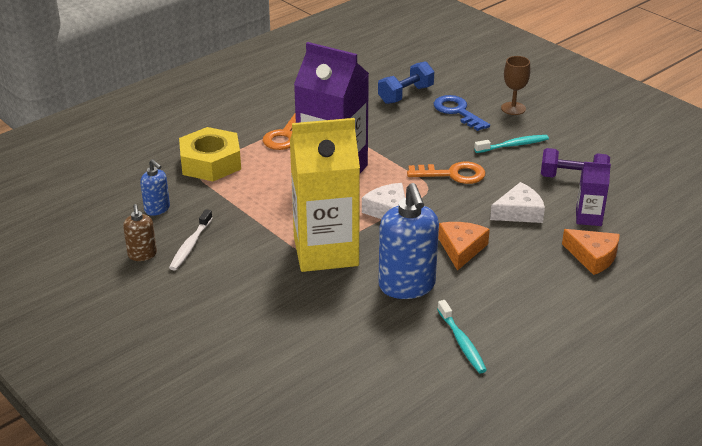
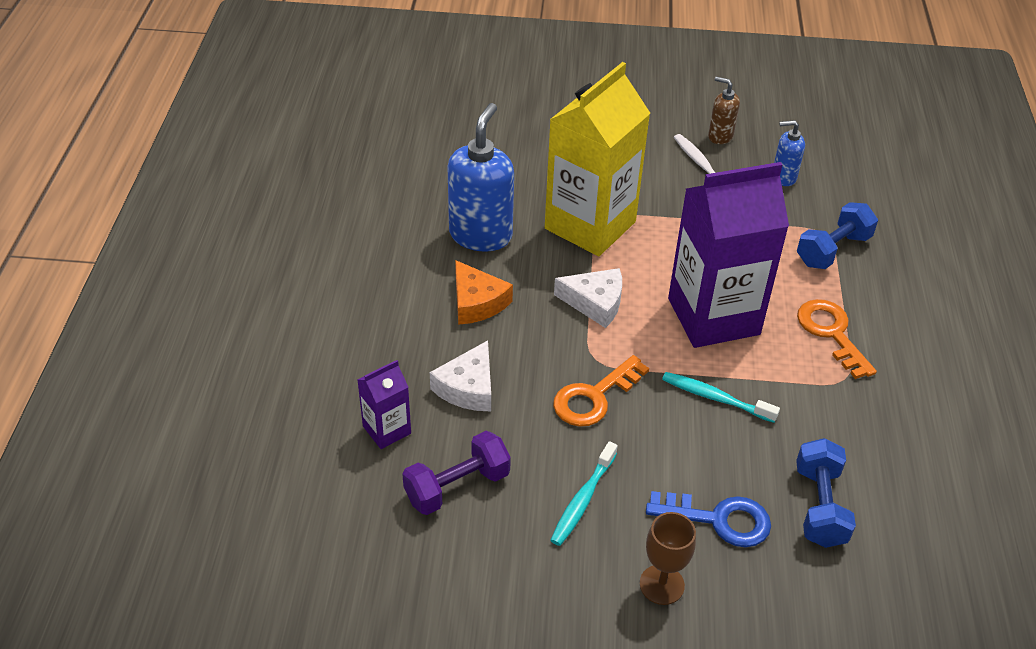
camera: 135 degrees right, 10 degrees up
(210, 162) = (832, 250): yellow nut -> blue dumbbell
(407, 286) = (481, 235): blue soap dispenser -> blue soap dispenser turned 75 degrees clockwise
(462, 342) = (380, 213): turquoise toothbrush -> turquoise toothbrush (715, 398)
(593, 256) = (340, 375): orange cheese -> none

